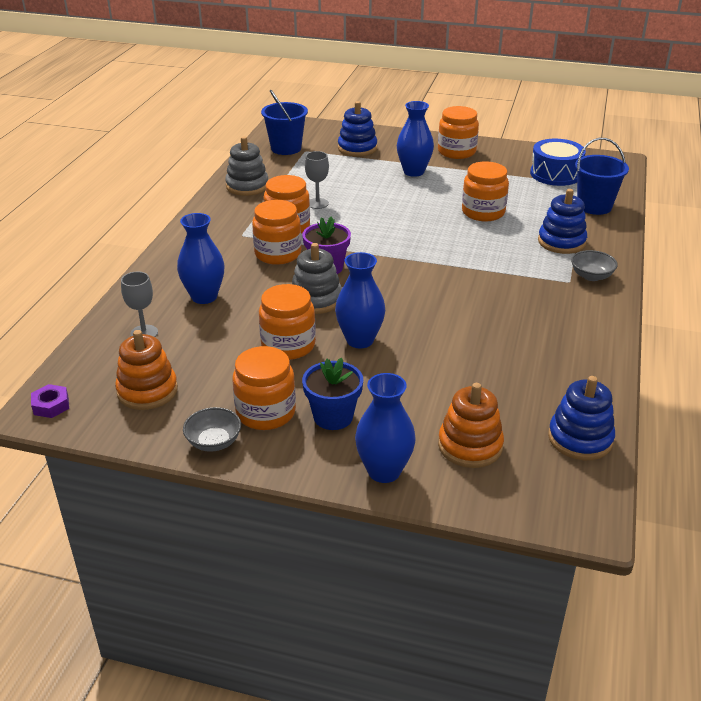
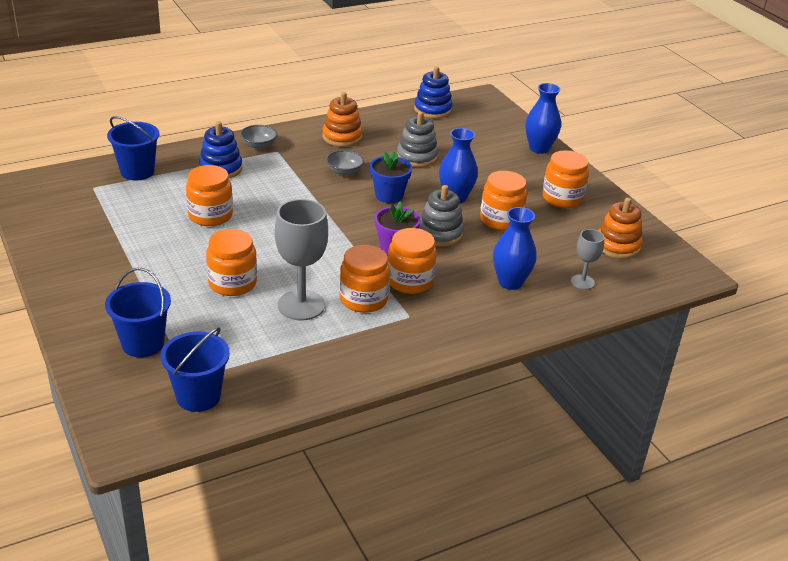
camera: 135 degrees left, 0 degrees up
(51, 405) = (685, 272): purple nut -> none
(214, 442) = (607, 202): grey bowl -> grey bowl (344, 172)
(247, 186) = (321, 368): grey stacking toy -> grey stacking toy (417, 157)
(317, 203) = (301, 305): grey goblet -> grey goblet, size x1.87
(333, 417) = (530, 177): blue flower pot -> blue flower pot (389, 195)
(357, 148) = (143, 343): blue stacking toy -> blue bucket
(413, 172) = (165, 281): blue vase -> none
(456, 152) = (85, 276): orange jar -> orange jar (232, 283)
(470, 446) = (485, 134): orange stacking toy -> orange stacking toy (342, 137)
(555, 174) = (85, 206): blue drum -> none

